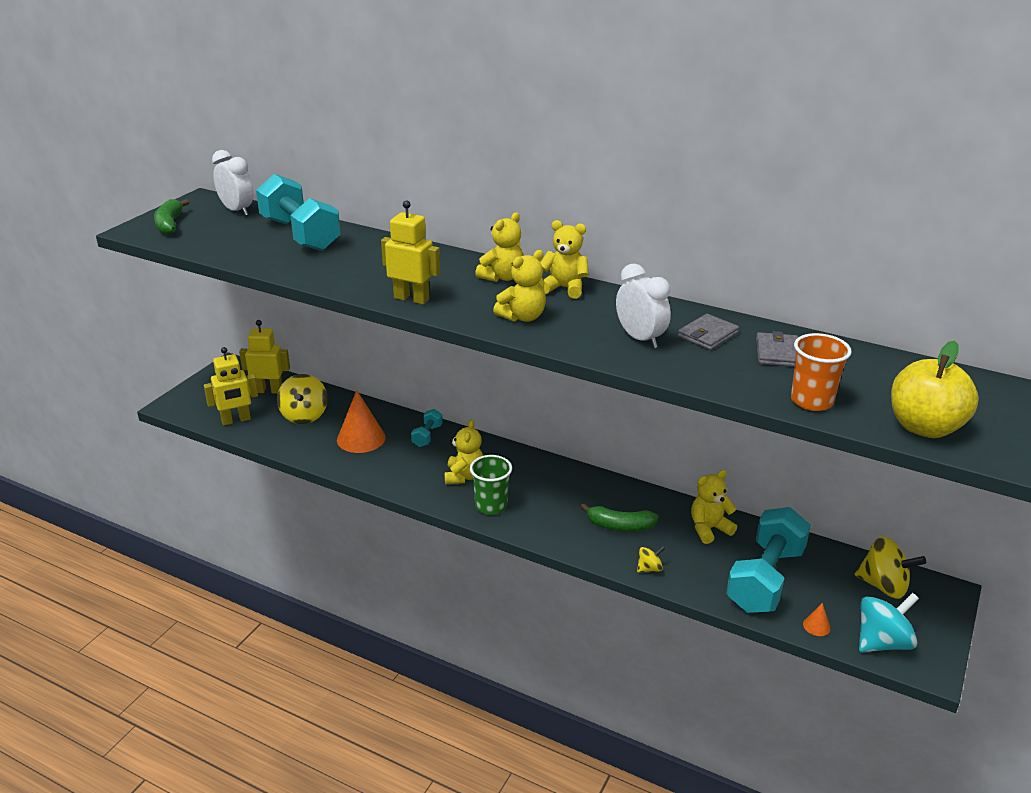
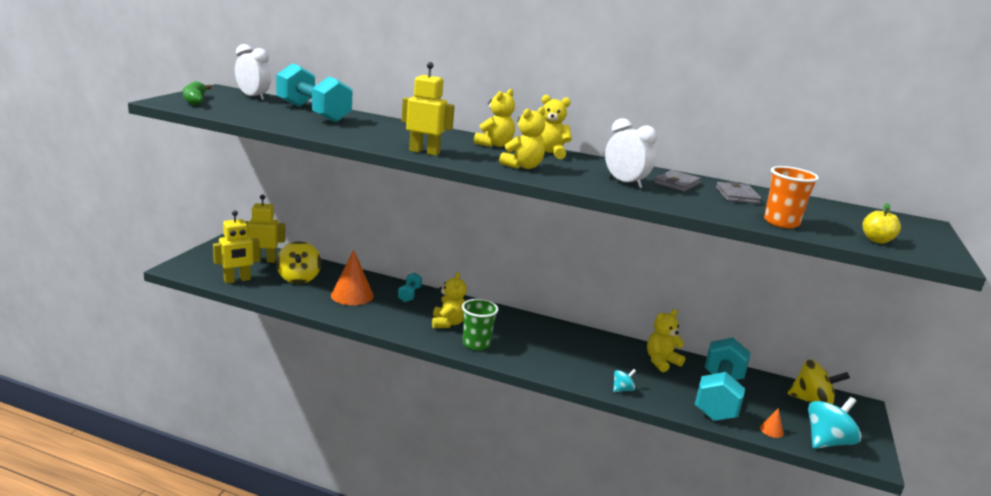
camera: 10 degrees left, 10 degrees down
(619, 526) = (588, 359): green banana -> none
(649, 568) = (622, 389): yellow spinning top -> turquoise spinning top
(924, 427) = (876, 240): yellow apple -> yellow apple, size x0.52

